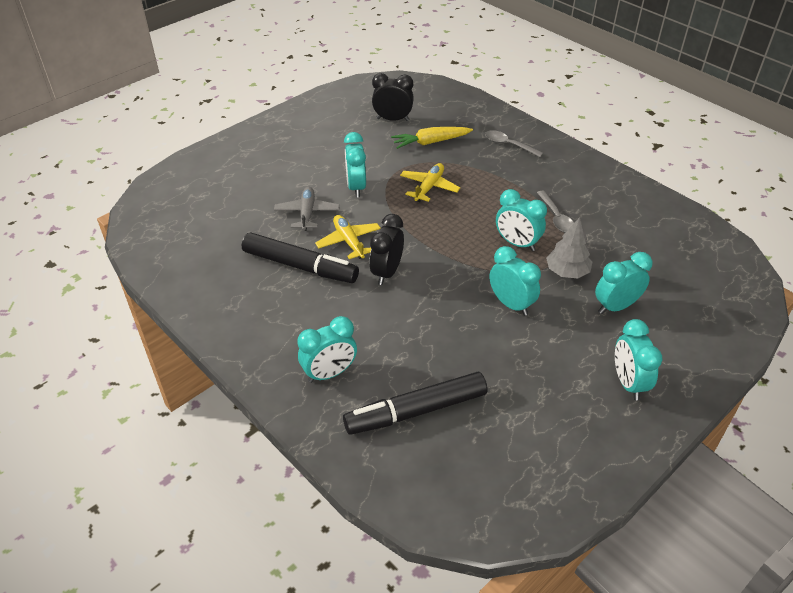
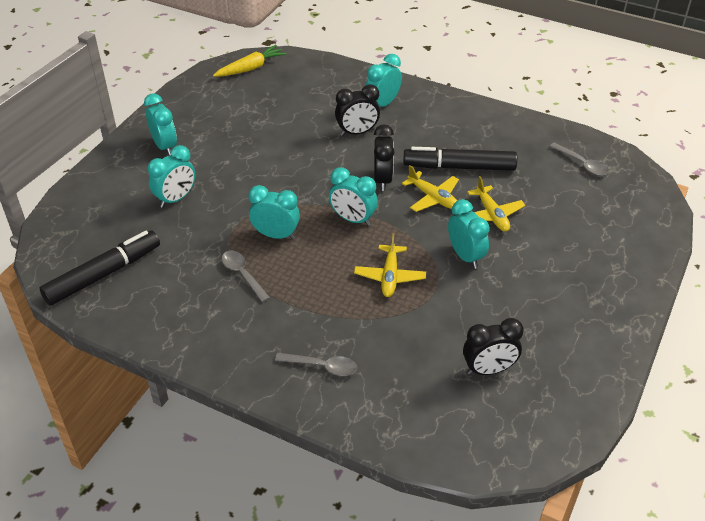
camera: 160 degrees right, 0 degrees up
(179, 238) = (582, 164): none -> grey spoon
(307, 213) = (492, 215): grey plane -> yellow plane
(383, 338) = (357, 132): none -> black clock
(416, 411) = (312, 98): black marker -> black marker (103, 274)
(431, 142) = (420, 343): yellow carrot -> yellow carrot (250, 68)
(511, 304) = (266, 179): turquoise clock -> turquoise clock (353, 219)
(567, 271) = (223, 219): grey tree -> none

